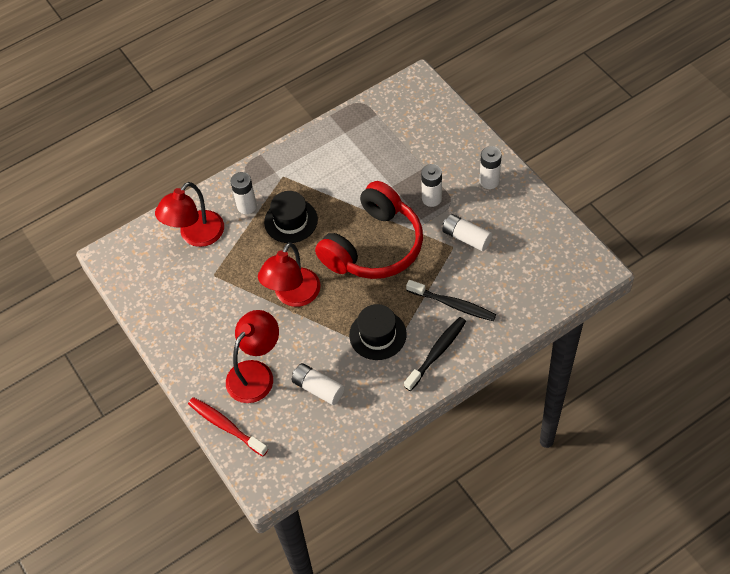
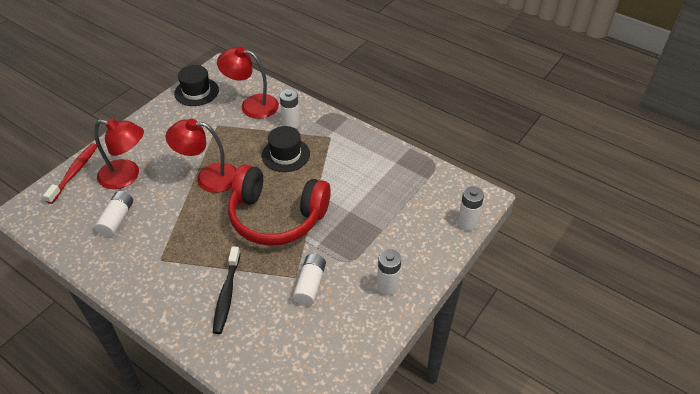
camera: 65 degrees right, 10 degrees down
(377, 335) = (180, 245): black hat -> black hat (196, 92)
(431, 199) = (347, 245): white battery -> white battery (467, 223)
(437, 352) = (168, 296): black toothbrush -> none

